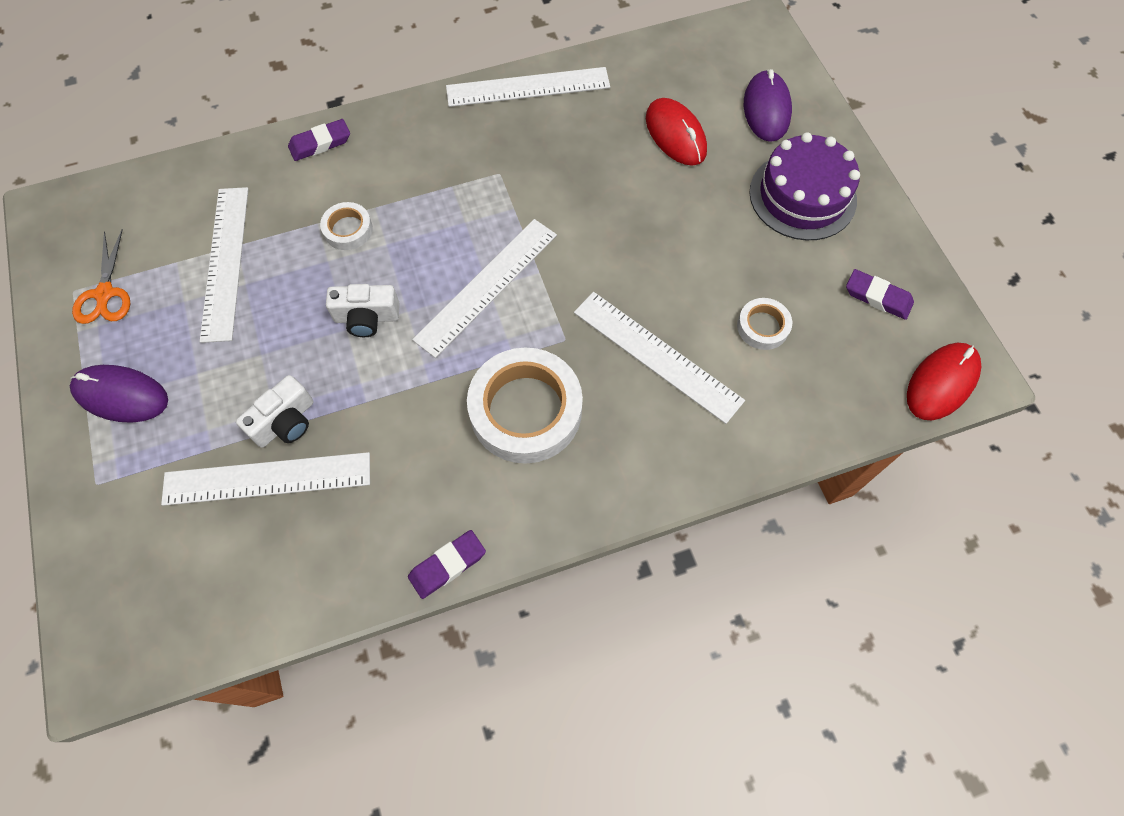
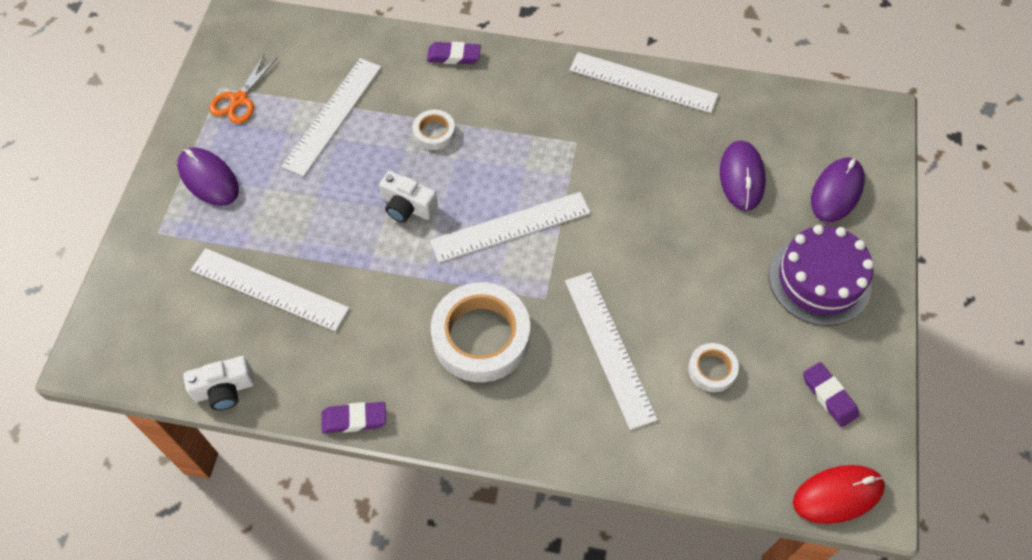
camera: 30 degrees right, 5 degrees down
(285, 422) = (305, 255): white camera -> white camera (224, 389)
(675, 135) = (741, 177): red mouse -> purple mouse

